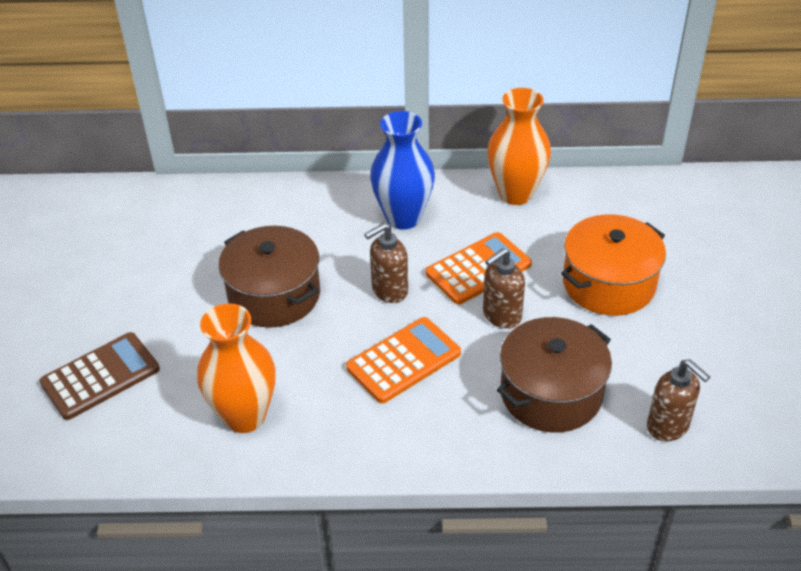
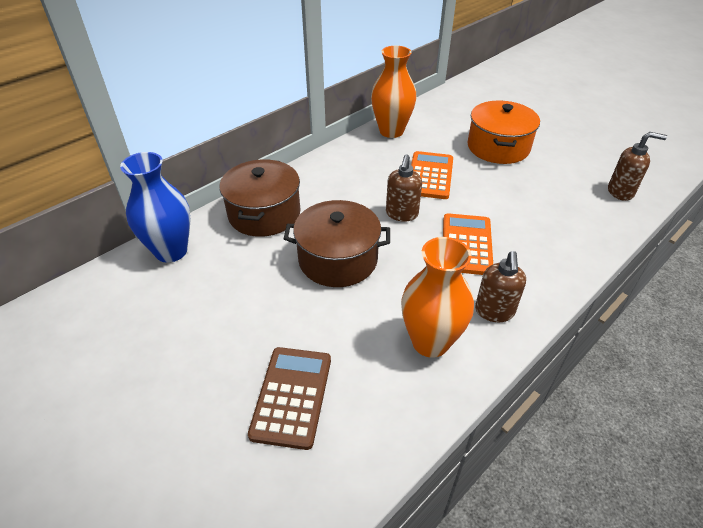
camera: 45 degrees left, 0 degrees up
(403, 217) = (350, 173): blue vase -> blue vase (171, 251)
(501, 316) = (476, 191): brown soap dispenser -> brown soap dispenser (494, 312)
(551, 393) = (556, 211): brown pot -> brown pot (264, 214)

